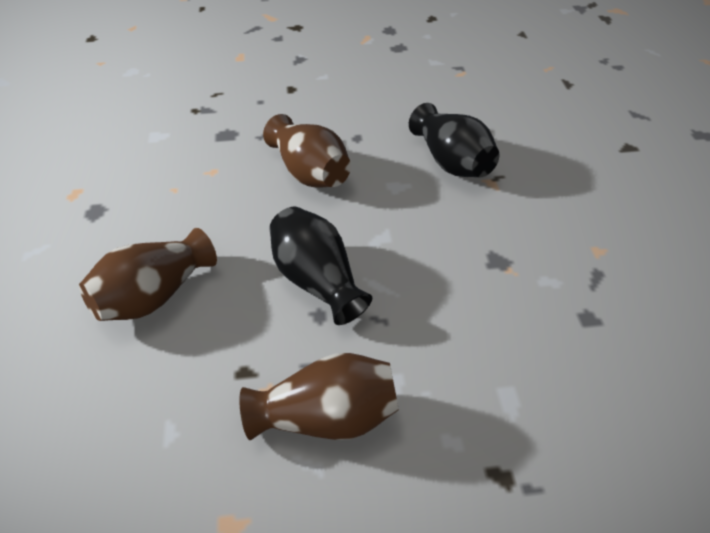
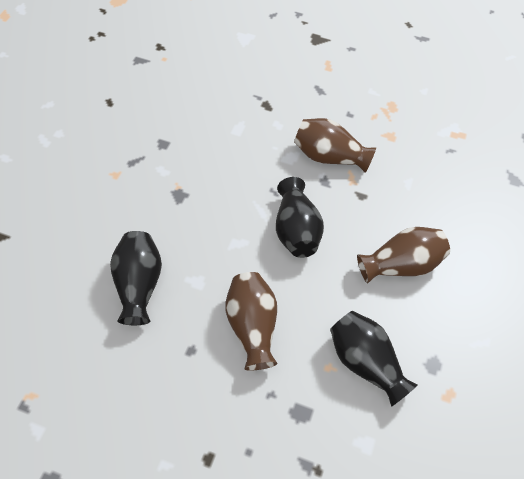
camera: 155 degrees left, 10 degrees up
(173, 187) = (365, 363): none -> black vase

